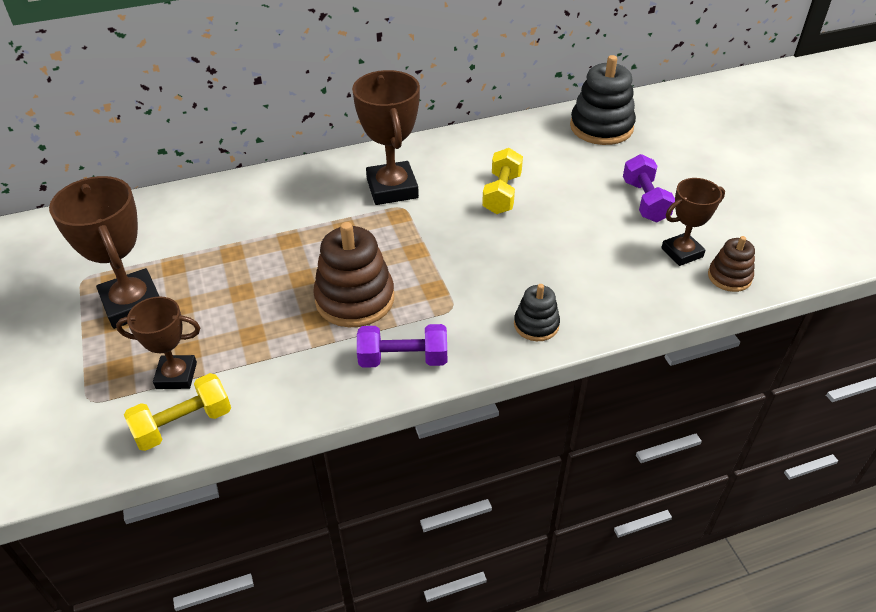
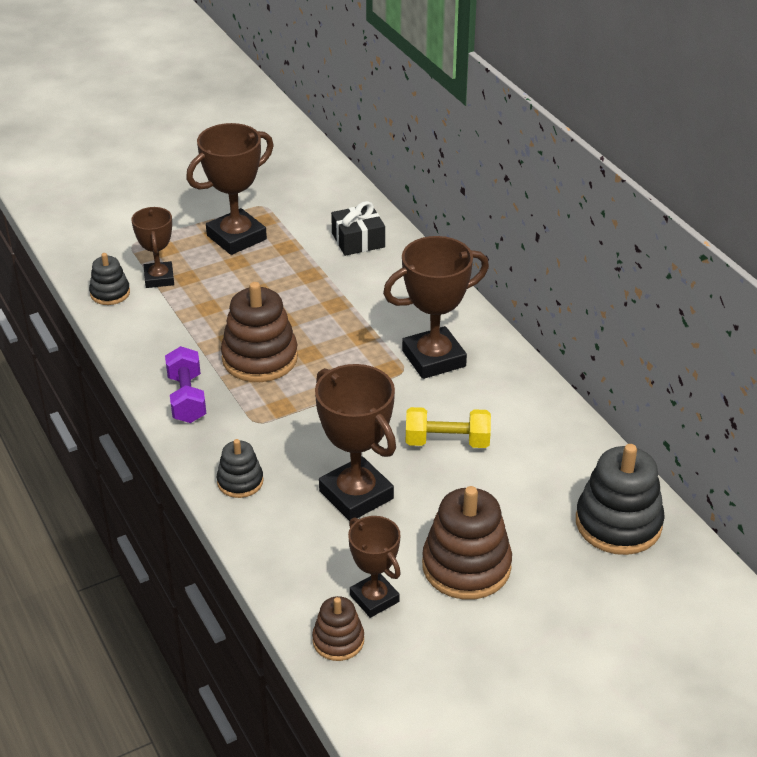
camera: 80 degrees right, 5 degrees down
(183, 424) = (110, 293): yellow dumbbell -> black stacking toy
(191, 215) = (358, 240): none -> black gift
(561, 251) = (356, 495): none -> brown trophy
(645, 201) = (466, 566): purple dumbbell -> brown stacking toy

